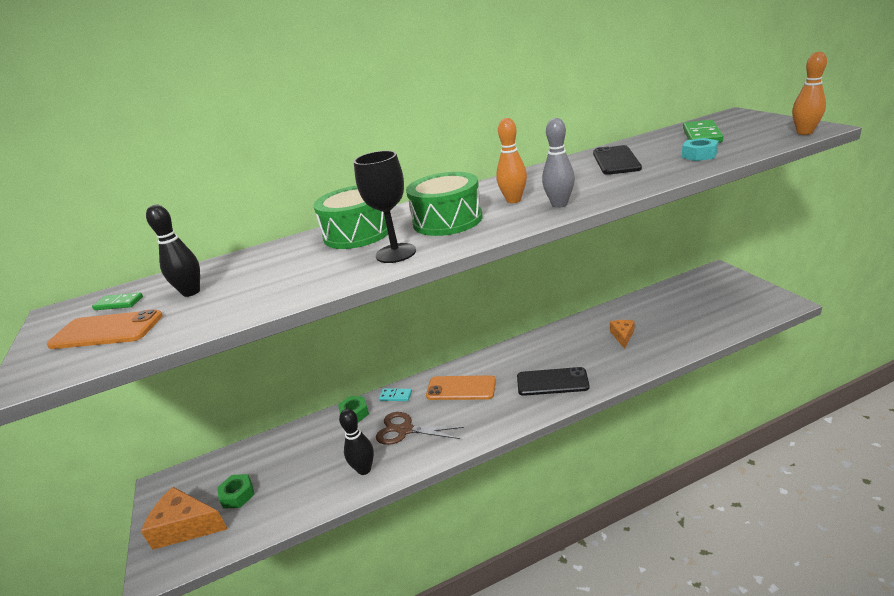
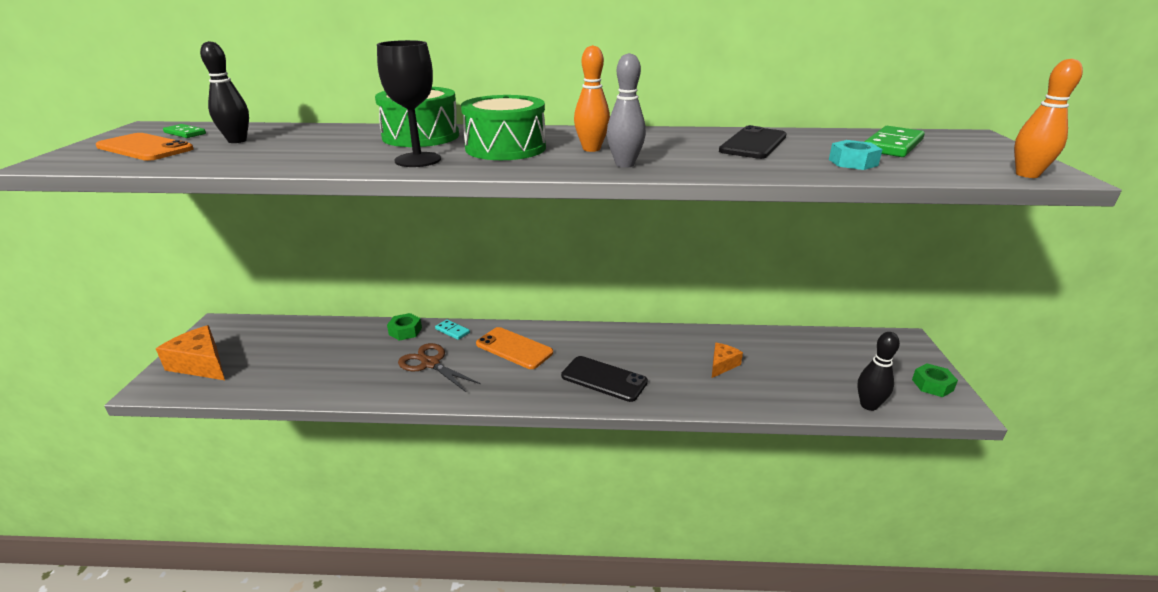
camera: 20 degrees right, 0 degrees up
(238, 495) = (257, 357): green nut -> green nut (932, 385)
(364, 469) = (365, 381): black bowling pin -> black bowling pin (868, 405)

